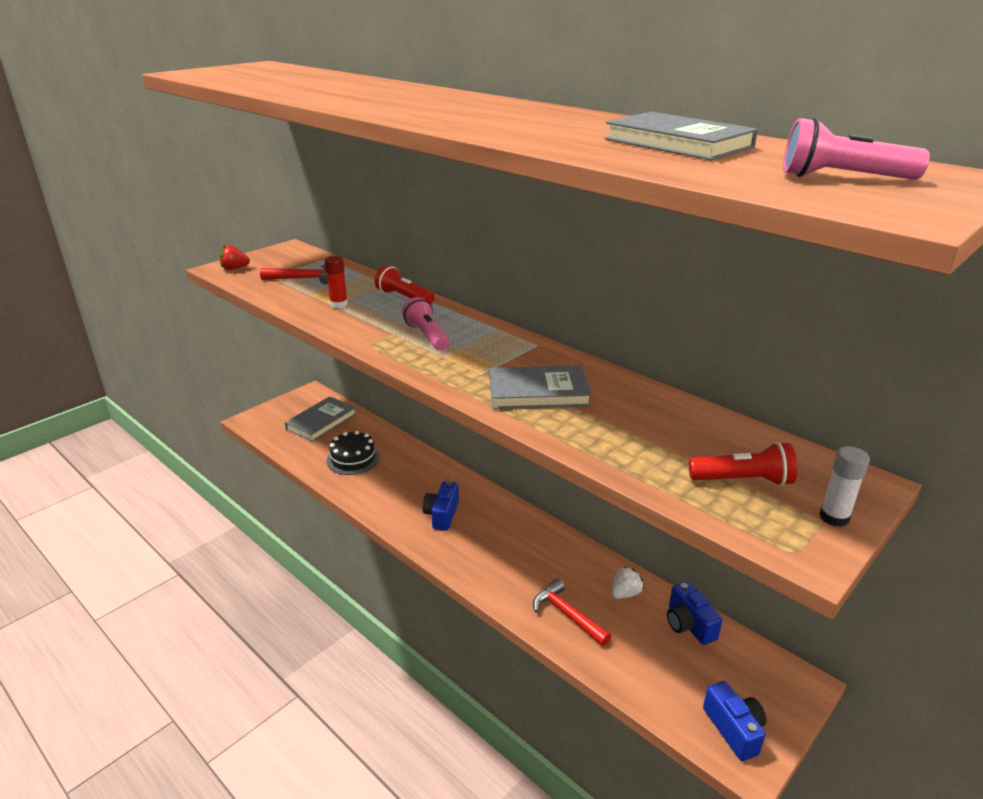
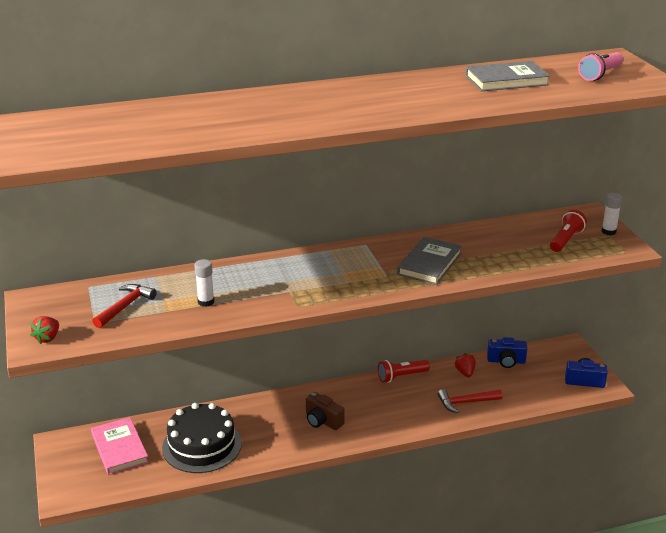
camera: 60 degrees left, 0 degrees up
(321, 421) = (119, 448): grey book -> pink book
(339, 304) = (206, 302): red glue stick -> white glue stick
(353, 459) = (202, 445): black cake -> black cake, size x1.51
(404, 298) = (227, 271): red flashlight -> red flashlight (401, 376)
(427, 336) = (308, 279): pink flashlight -> none
(442, 515) = (322, 421): blue camera -> brown camera
(625, 593) = (465, 373): white strawberry -> red strawberry

